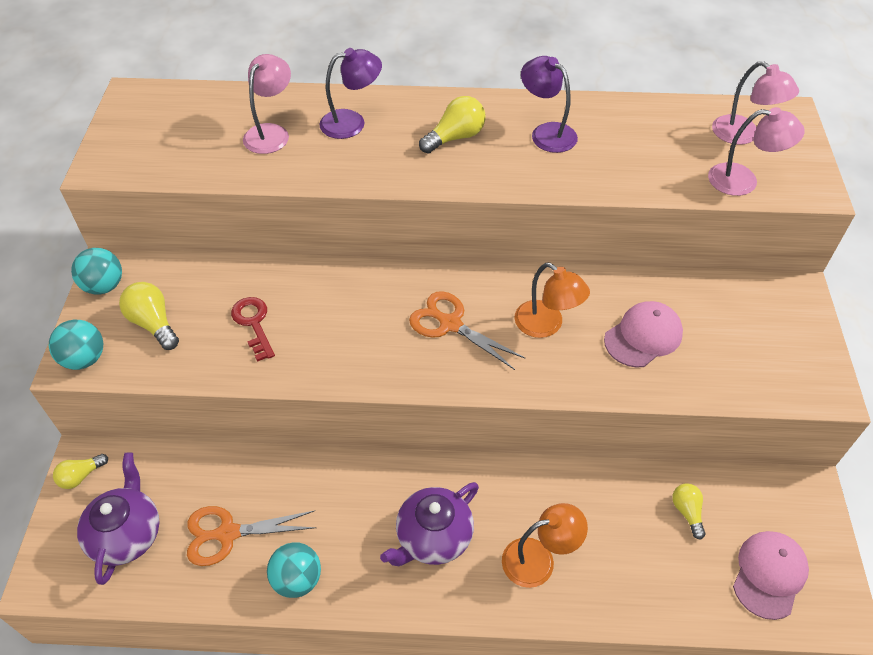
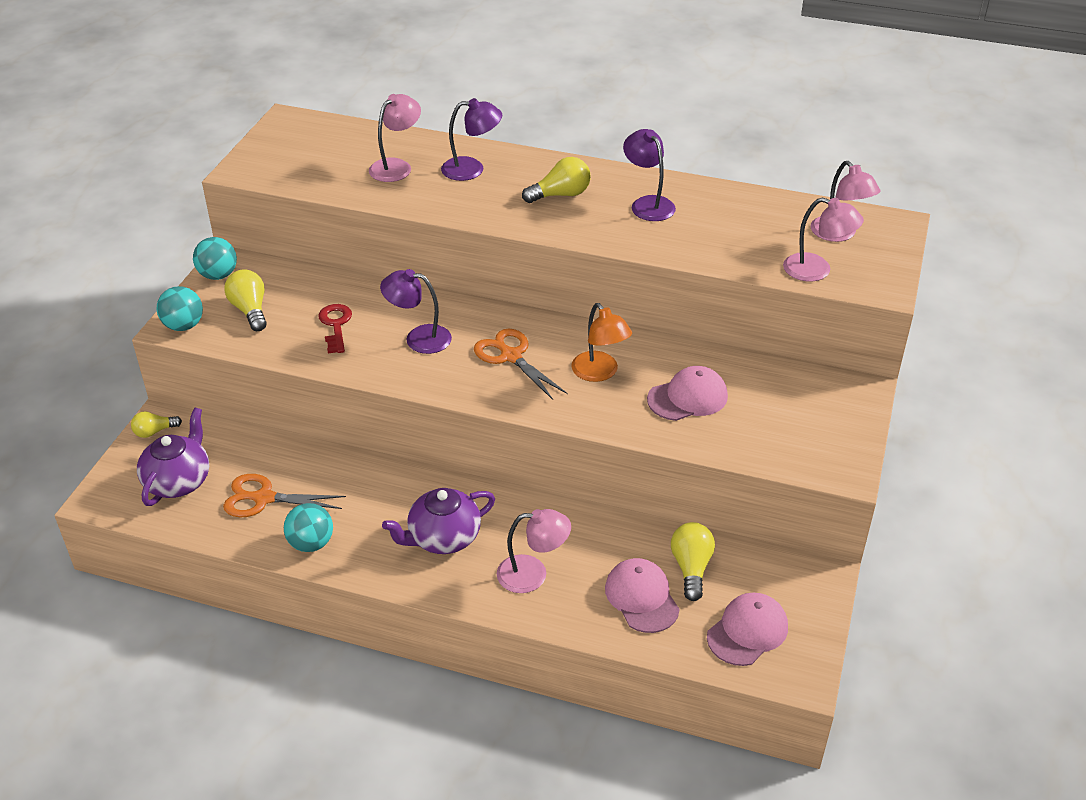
camera: 15 degrees right, 10 degrees down
(347, 321) = (419, 338): none -> purple lamp
(539, 559) = (533, 574): orange lamp -> pink lamp
(654, 560) = (641, 597): none -> pink cap
(687, 512) = (691, 568): yellow light bulb -> yellow light bulb, size x1.51

